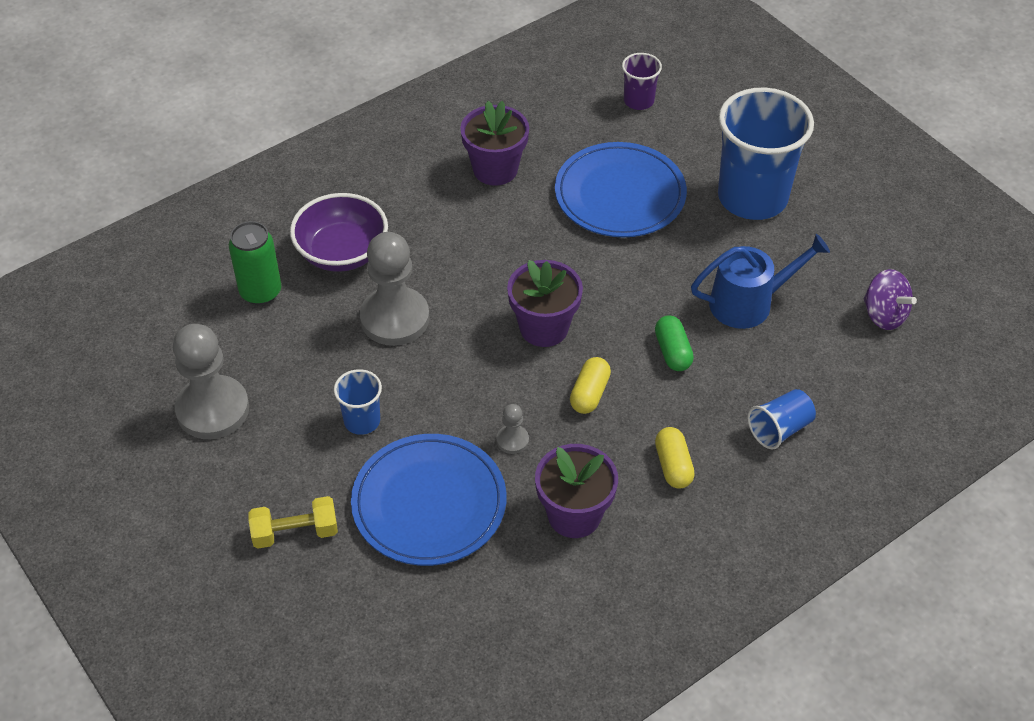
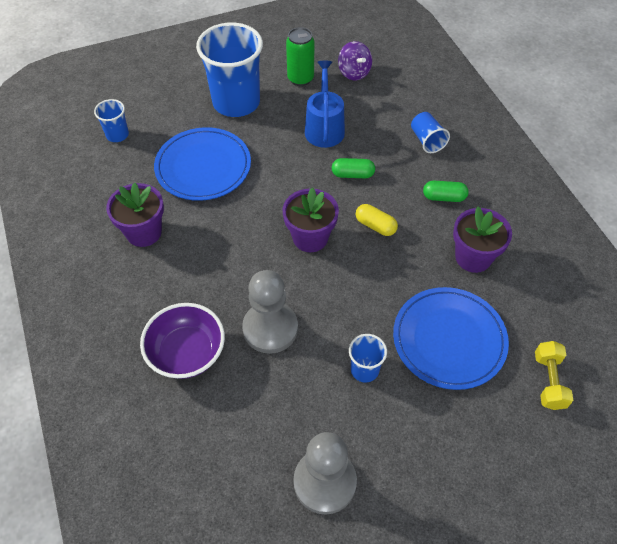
camera: 75 degrees left, 5 degrees up
(261, 292) = (207, 423): green can -> green can (300, 79)
(295, 532) = (460, 435): yellow dumbbell -> yellow dumbbell (548, 381)
(512, 440) = (404, 278): grey pawn -> none
(638, 101) = (117, 135): purple cup -> blue cup
(673, 466) = (444, 197): yellow capsule -> green capsule
(884, 315) = (354, 72): purple spinning top -> purple spinning top turned 90 degrees clockwise

